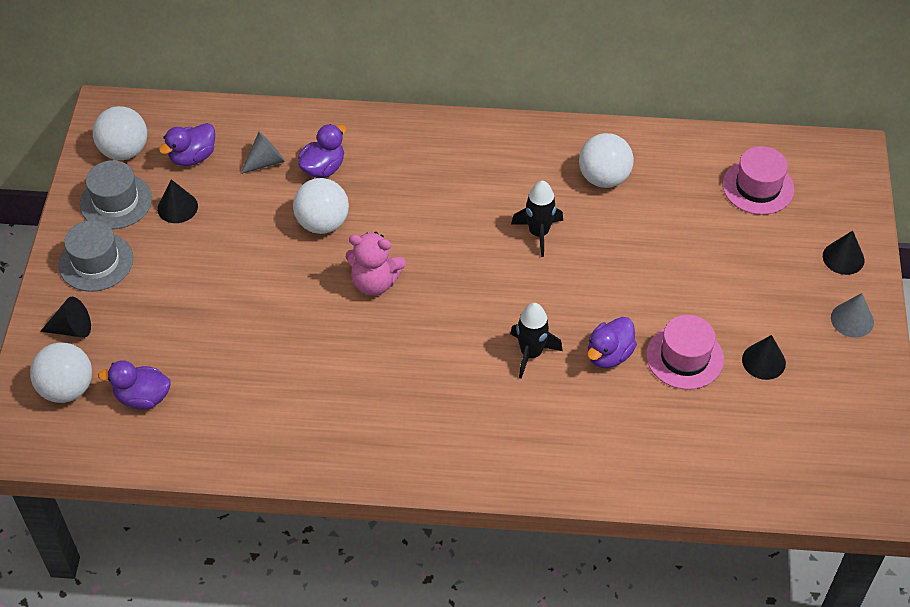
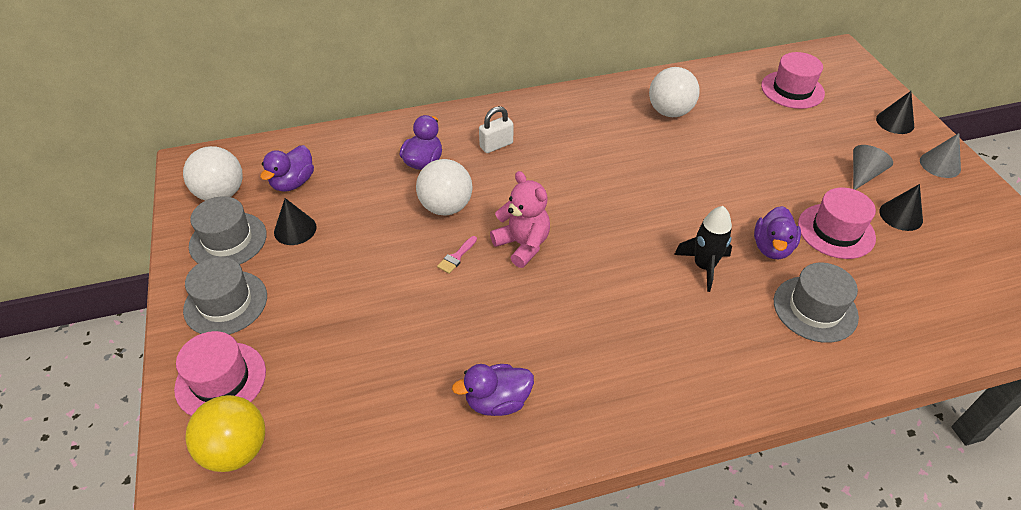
camera: 20 degrees left, 5 degrees down
(67, 389) = (236, 450): white ball -> yellow ball
(72, 329) = (221, 380): black cone -> pink hat
(142, 397) = (331, 432): purple duck -> purple duck (497, 401)
(266, 162) = (366, 170): grey cone -> grey cone (863, 174)
(309, 277) = (456, 257): none -> pink brush
(375, 282) = (522, 245): pink teddy bear -> pink teddy bear turned 120 degrees counterclockwise
(403, 168) = (496, 145): none -> white padlock
(538, 233) = (644, 165): black rocket -> none
(608, 423) = (815, 309): none -> grey hat

